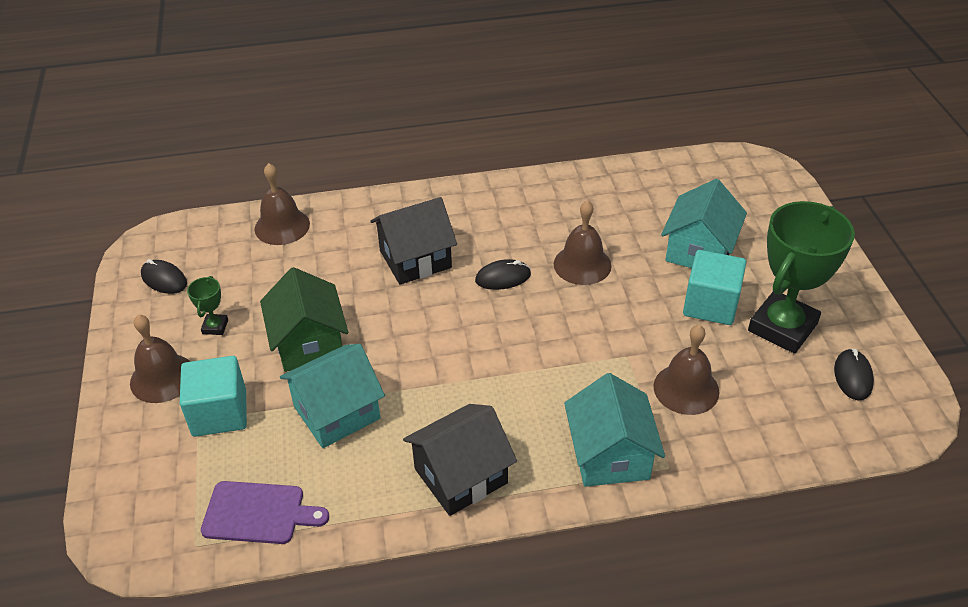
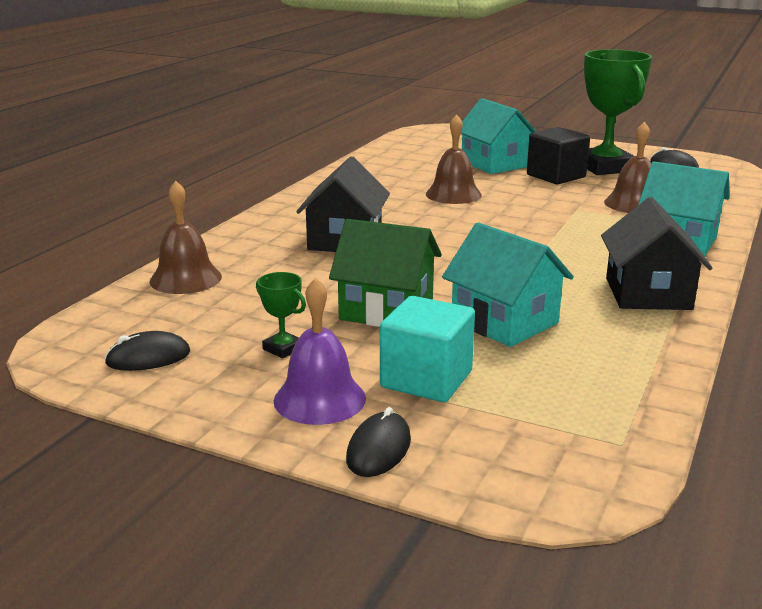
camera: 55 degrees left, 20 degrees down
(162, 378) = (319, 399): brown bell -> purple bell
(258, 513) = (605, 394): purple cutting board -> none
(337, 412) = (504, 322): turquoise house -> turquoise house turned 45 degrees counterclockwise
(503, 277) = (425, 219): black mouse -> black mouse (379, 449)
(710, 304) = (556, 176): turquoise cube -> black cube

